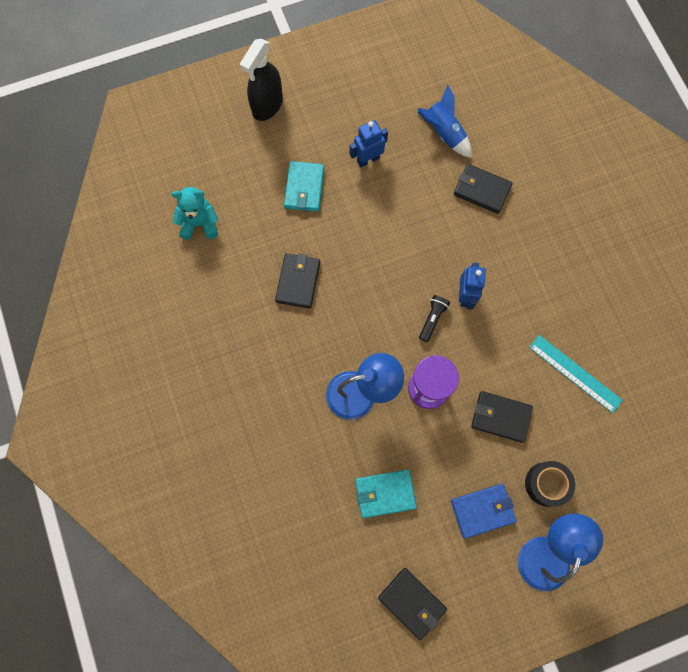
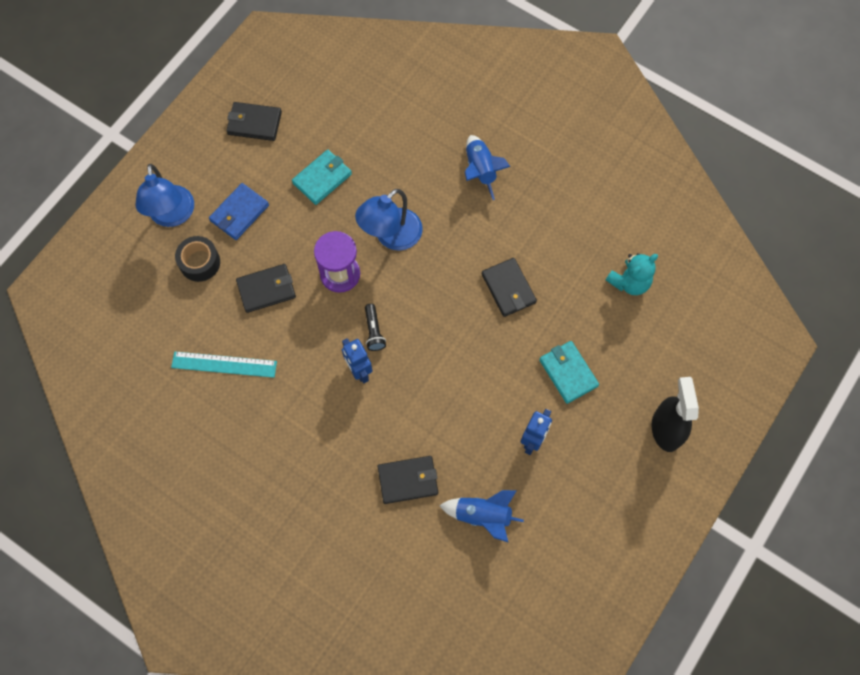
camera: 145 degrees right, 5 degrees down
(239, 402) = (480, 170): none -> blue rocket

